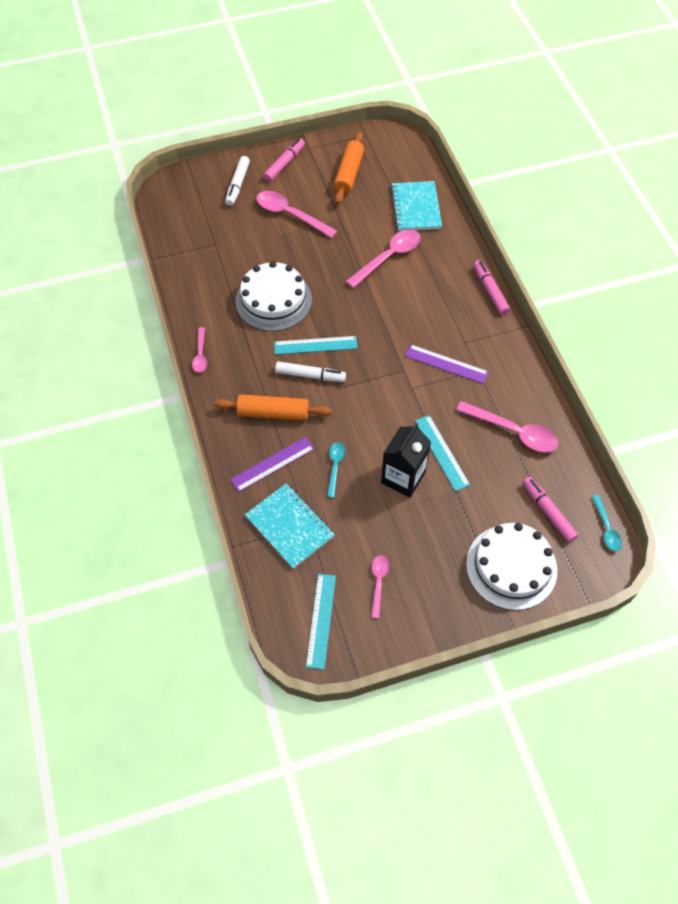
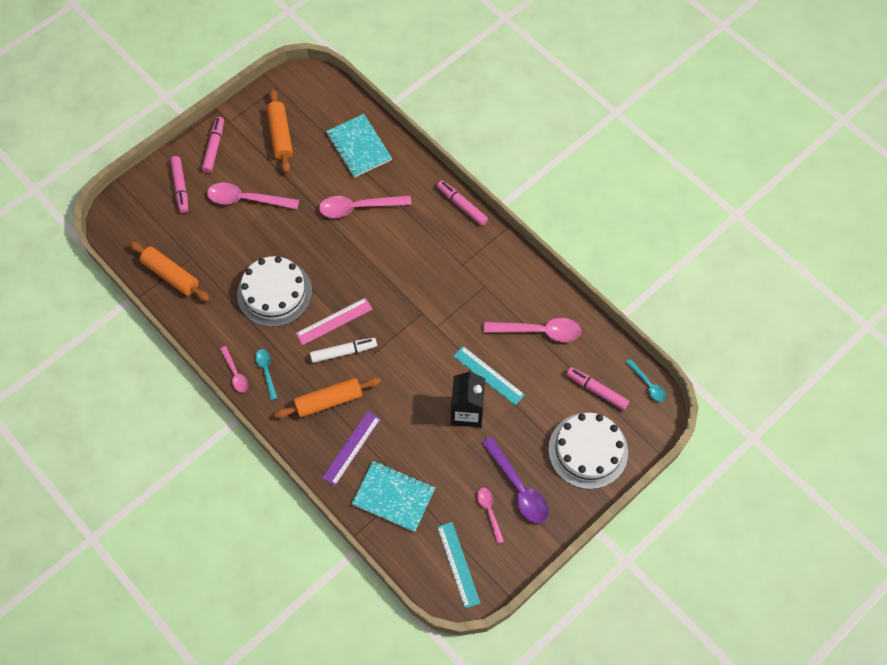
camera: 25 degrees left, 5 degrees up
(189, 251) = (171, 275): none -> orange rolling pin
(238, 184) = (180, 187): white marker -> pink marker
(315, 345) = (334, 321): turquoise ruler -> pink ruler
(335, 466) = (406, 426): turquoise spoon -> turquoise spoon (266, 371)
(389, 257) = (358, 207): pink spoon -> pink spoon turned 120 degrees counterclockwise
(420, 572) = (518, 488): none -> purple spoon
(446, 364) = (456, 292): purple ruler -> none

